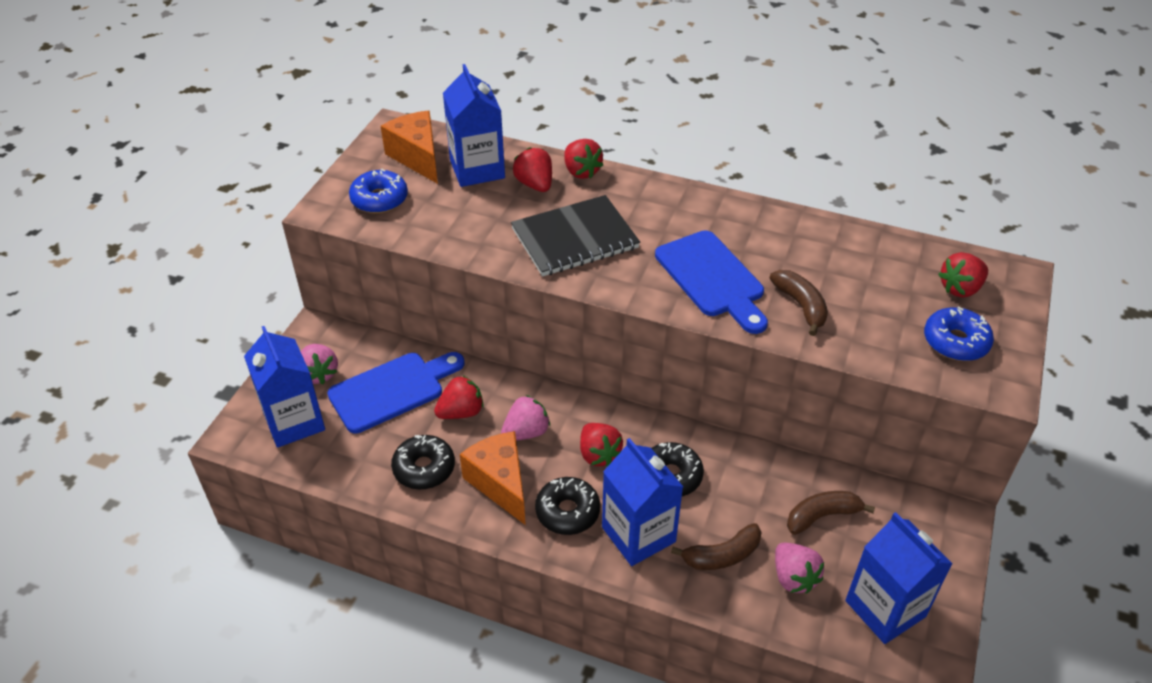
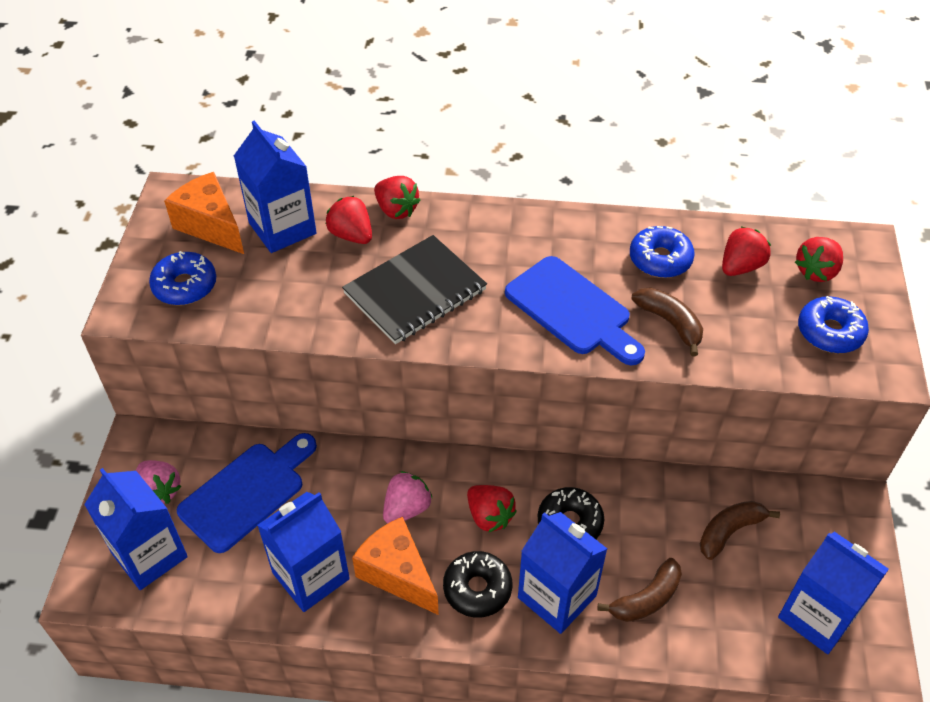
camera: 15 degrees left, 5 degrees up
(424, 468) = (311, 576): black donut -> blue carton
(461, 412) = (330, 501): red strawberry -> red strawberry (740, 266)
(793, 577) = (722, 605): pink strawberry -> none
(810, 252) = (660, 259): none -> blue donut

